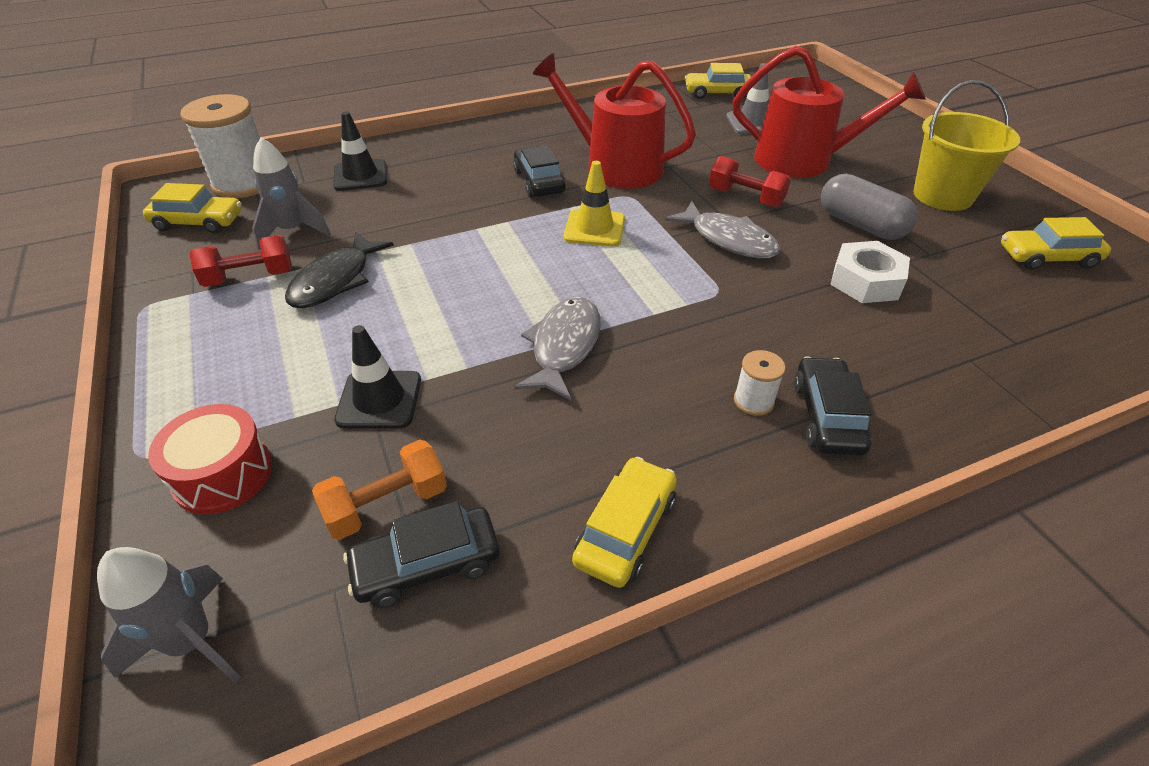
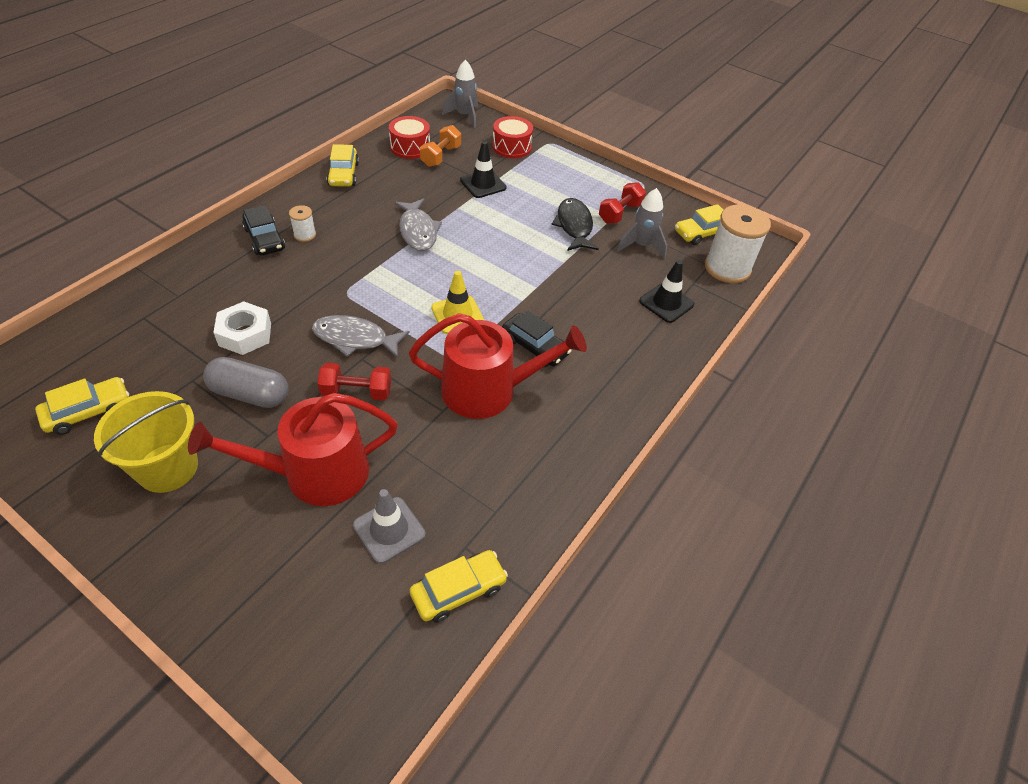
camera: 145 degrees right, 5 degrees up
(427, 564) = (410, 147): black car -> red drum

